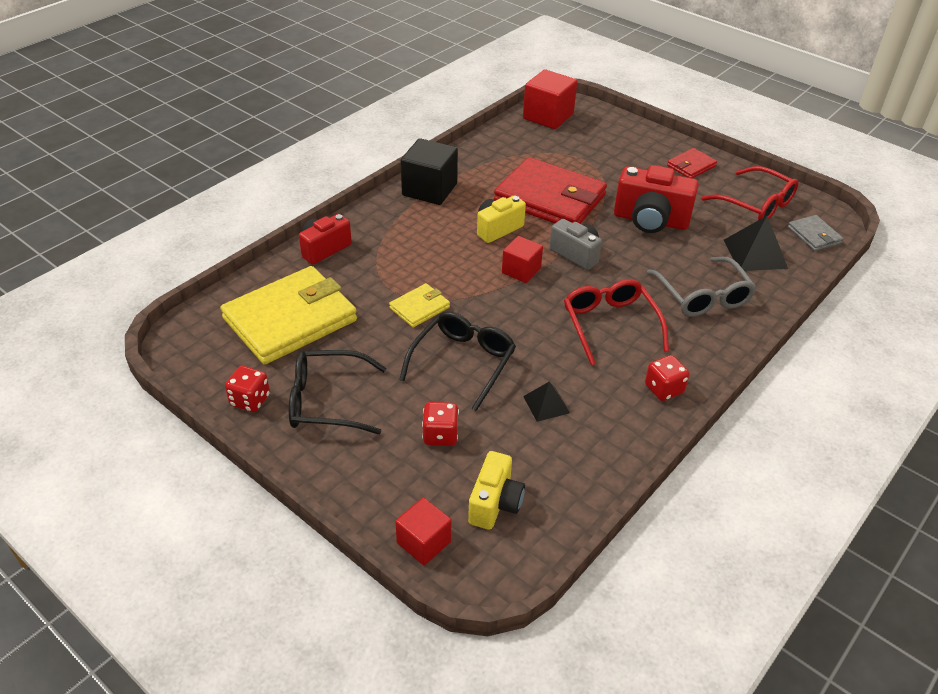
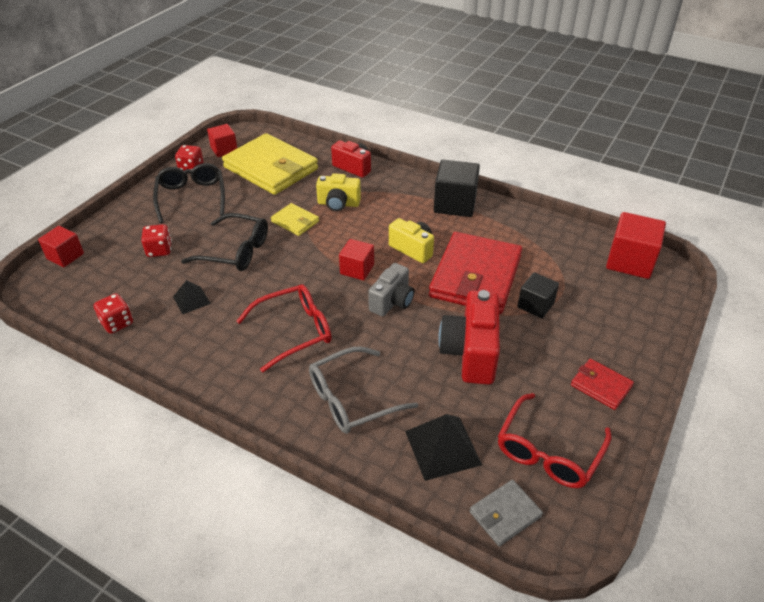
camera: 80 degrees right, 0 degrees up
(216, 363) = (224, 150): none -> red cube
(495, 503) = (93, 284): yellow camera -> yellow camera (338, 204)
(595, 175) = (535, 305): none -> black cube
(663, 389) = (213, 372): red dice -> red dice (117, 323)

